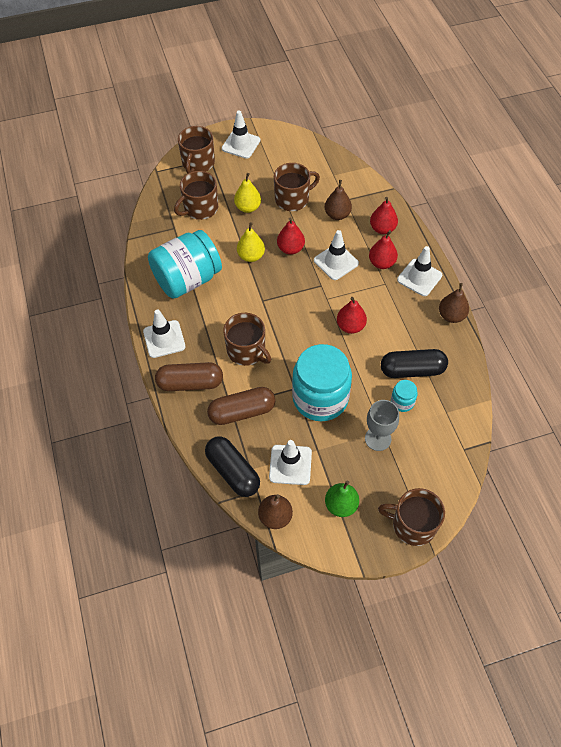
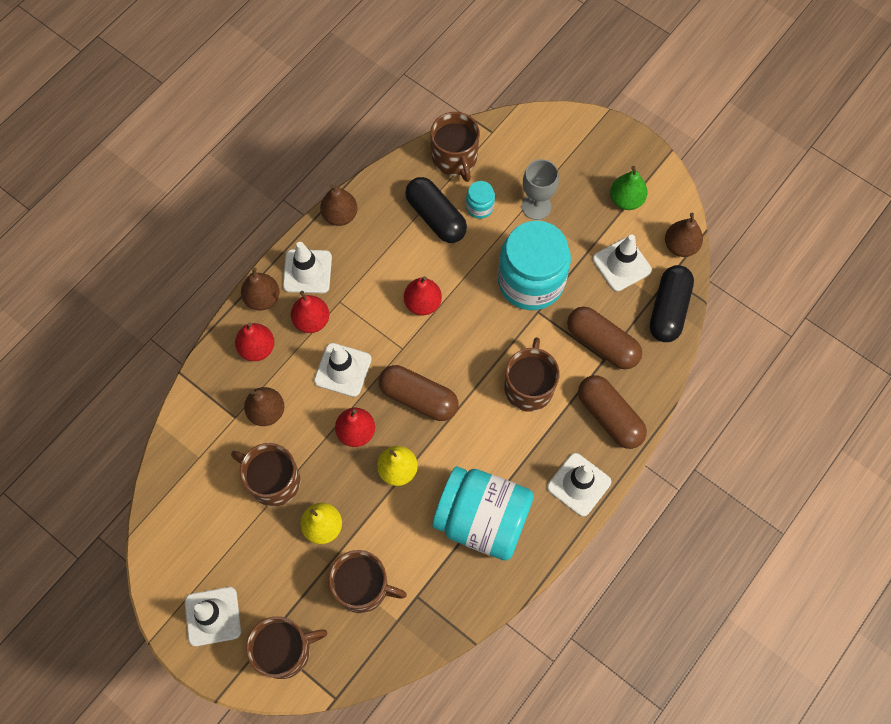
camera: 125 degrees left, 10 degrees up
(287, 289) = (418, 398): none -> brown capsule
(412, 525) = (598, 135): brown mug -> brown mug (455, 158)
(415, 246) = (262, 298): none -> brown pear

